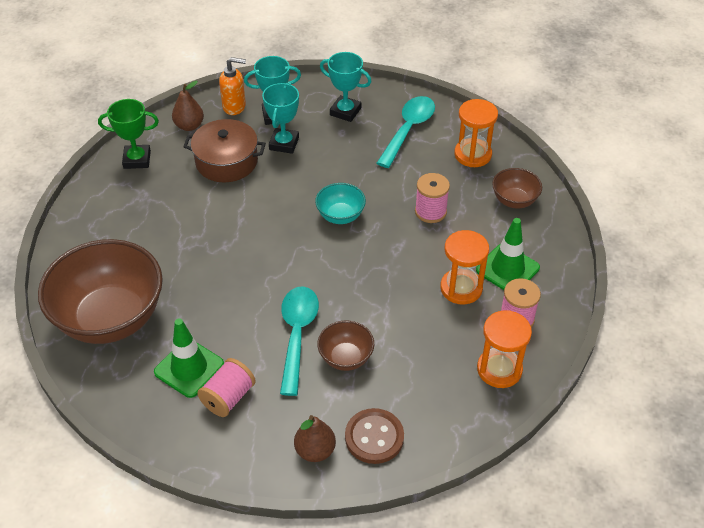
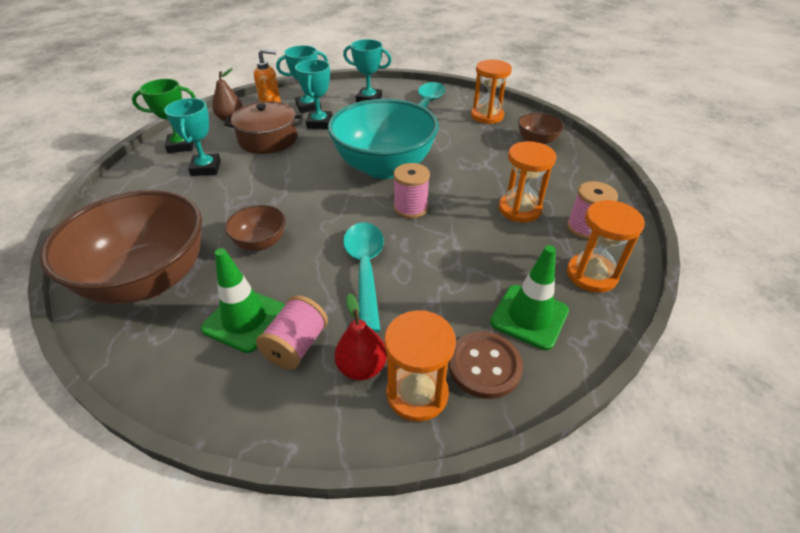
camera: 10 degrees left, 5 degrees down
(161, 194) = (206, 168): none -> turquoise trophy
(277, 423) = (362, 367): none -> red pear
(315, 450) = (417, 393): brown pear -> orange hourglass
(340, 216) = (384, 167): turquoise bowl -> turquoise bowl, size x2.17
(346, 358) = (424, 285): brown bowl -> brown bowl (261, 243)
(430, 211) = (466, 156): pink spool -> pink spool (410, 208)
(507, 269) = (556, 190): green traffic cone -> green traffic cone (529, 316)

